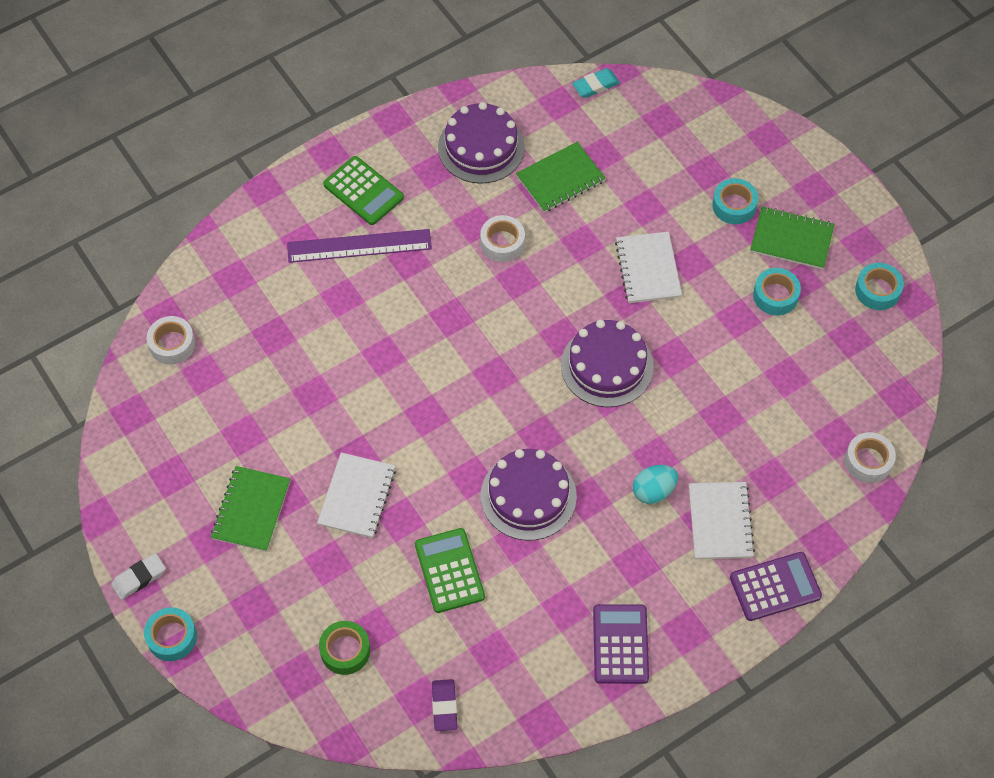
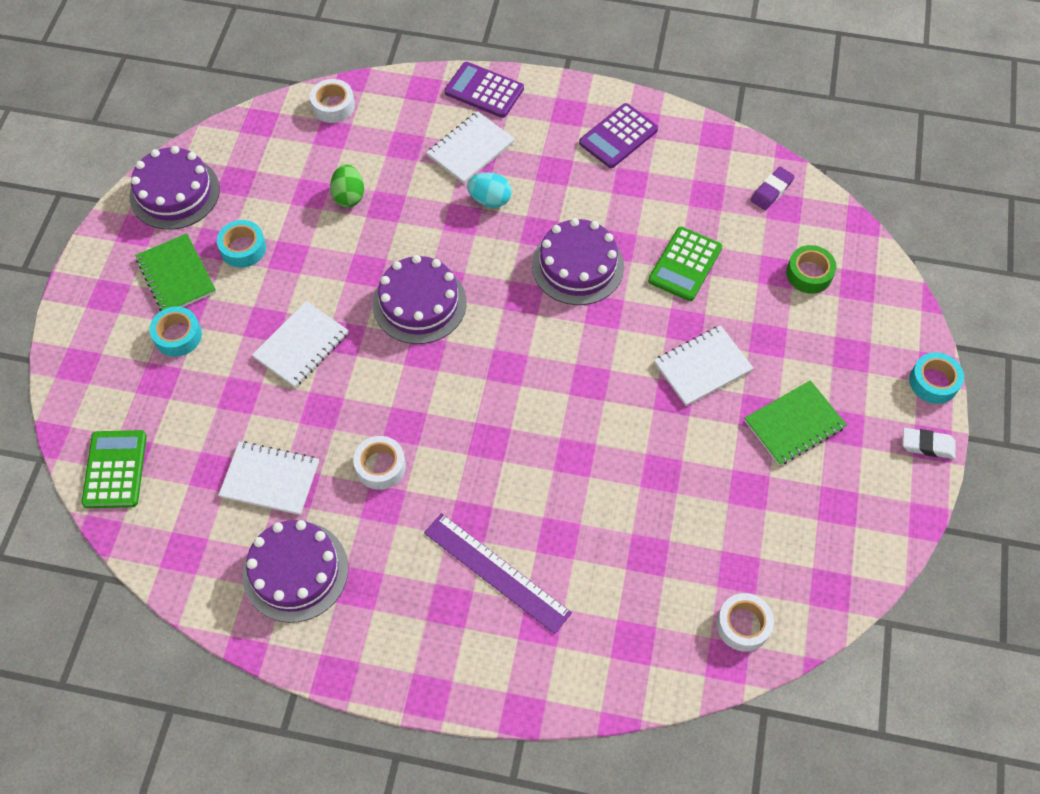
camera: 135 degrees left, 0 degrees up
(363, 191) = (438, 624): green calculator -> green calculator (115, 469)
(560, 179) = (270, 479): green notebook -> white notebook
(595, 85) = (135, 539): turquoise eraser -> none
(757, 399) = (349, 196): none -> green egg
(877, 290) = (175, 193): turquoise tape -> purple cake

